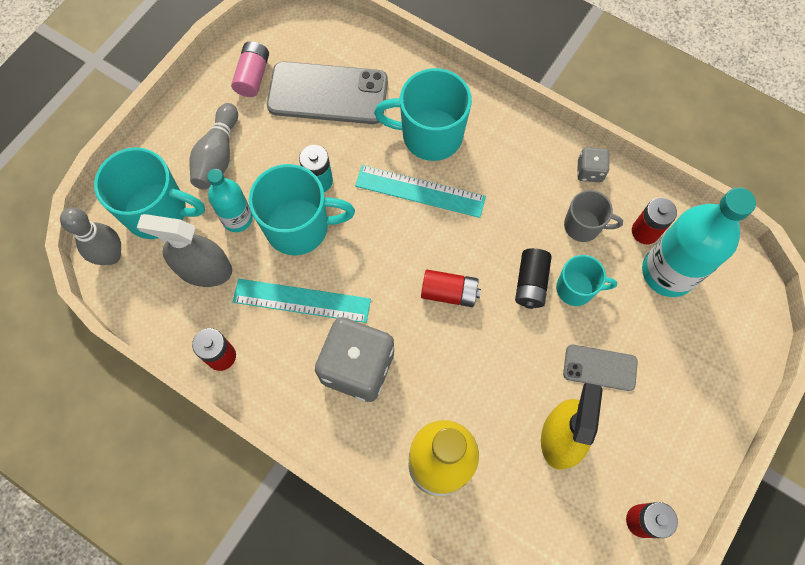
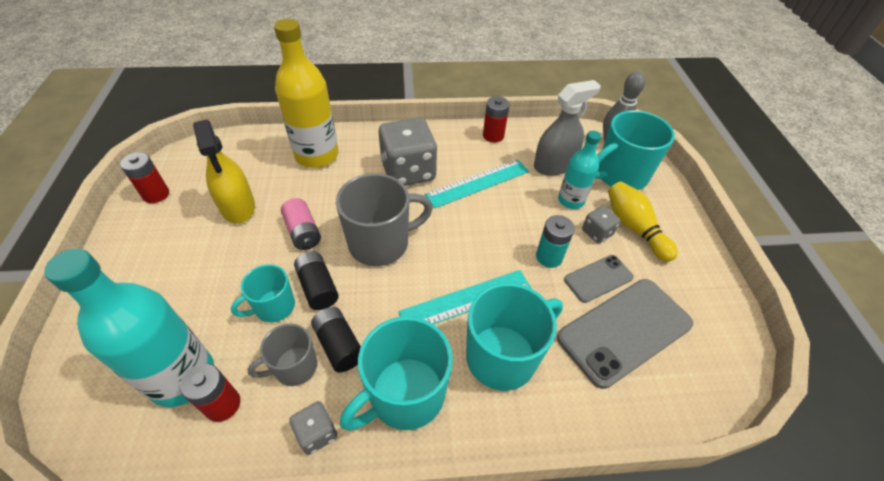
camera: 140 degrees right, 20 degrees down
(218, 155) = (634, 228): grey bowling pin -> yellow bowling pin
(253, 76) = (694, 301): pink battery -> pink battery (303, 232)
(254, 173) = (597, 232): none -> grey dice
(299, 227) = (527, 220): turquoise mug -> turquoise mug (405, 395)
(449, 293) = (381, 243): red battery -> grey mug
(541, 221) = (339, 345): none -> black battery
(600, 367) = (225, 262): grey phone -> grey phone (598, 278)

